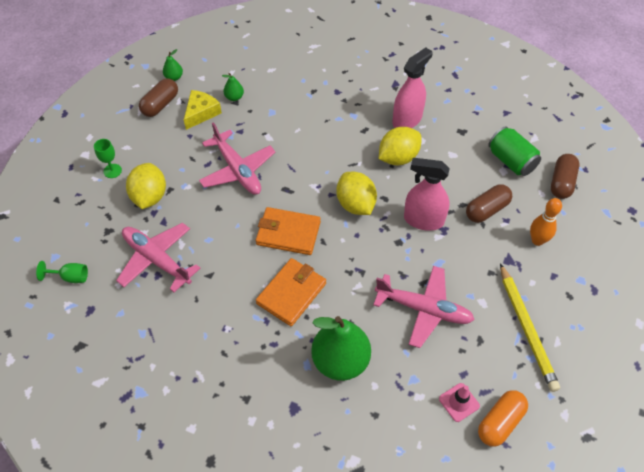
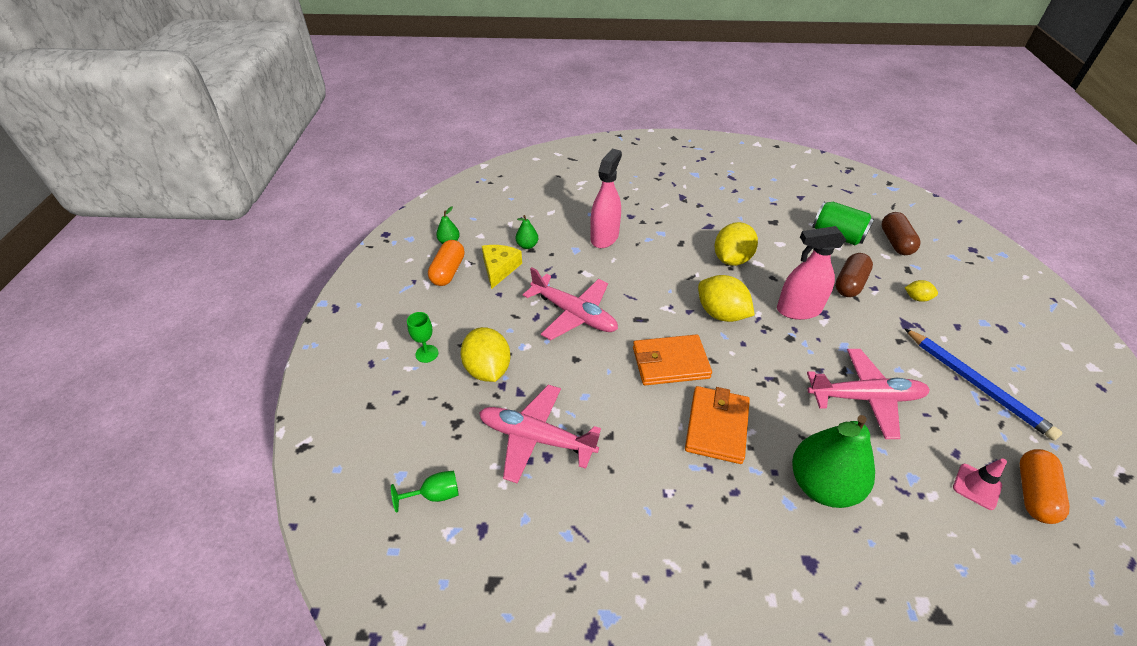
camera: 20 degrees left, 10 degrees down
(160, 104) = (448, 271): brown capsule -> orange capsule
(407, 120) = (715, 224): pink spray bottle -> pink spray bottle (604, 237)
(526, 328) = (976, 384): yellow pencil -> blue pencil
(537, 240) = (916, 298): orange bowling pin -> yellow lemon

